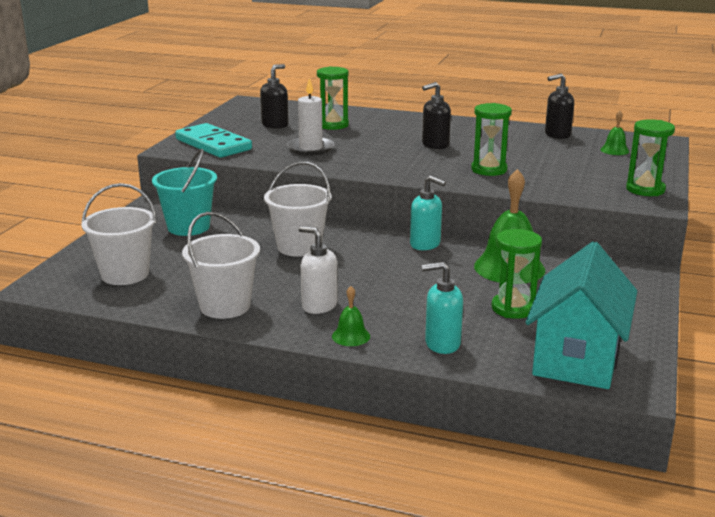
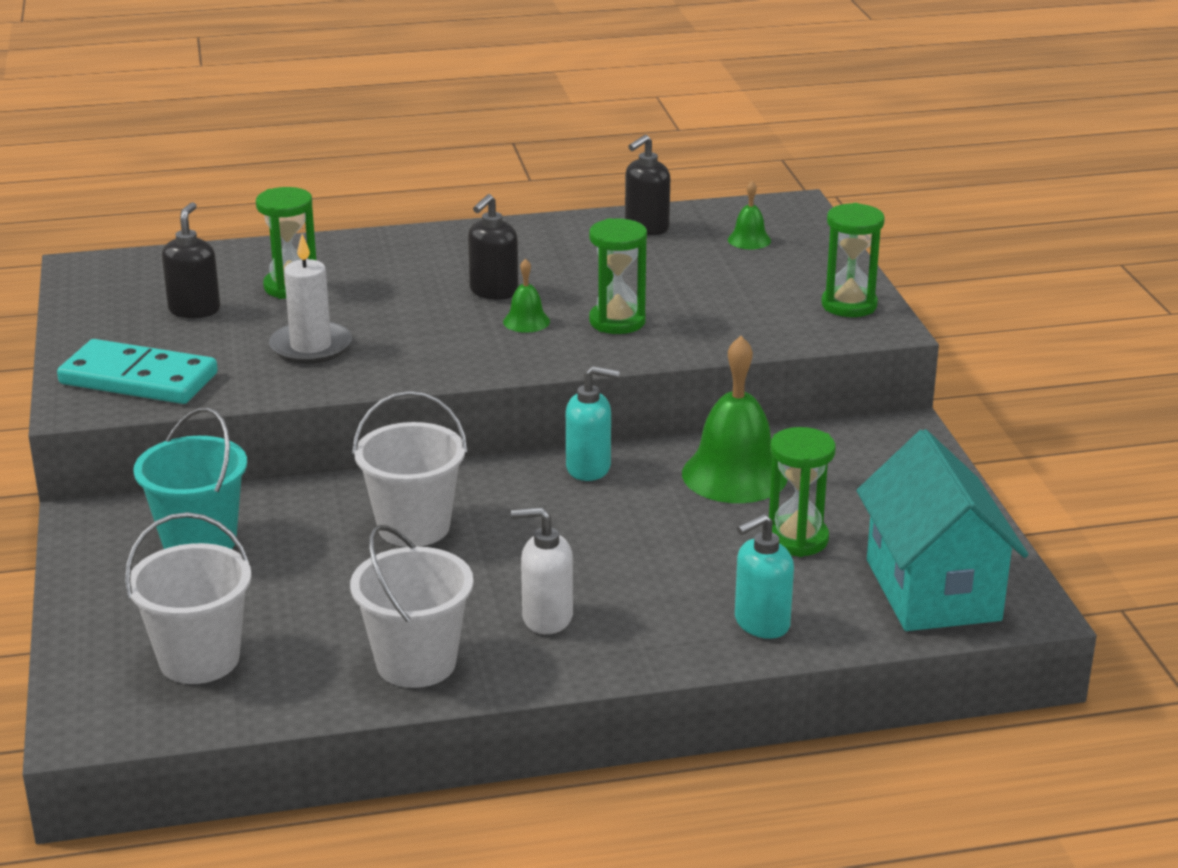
camera: 30 degrees left, 5 degrees up
(351, 336) = (637, 651): green bell -> green bell (526, 321)

